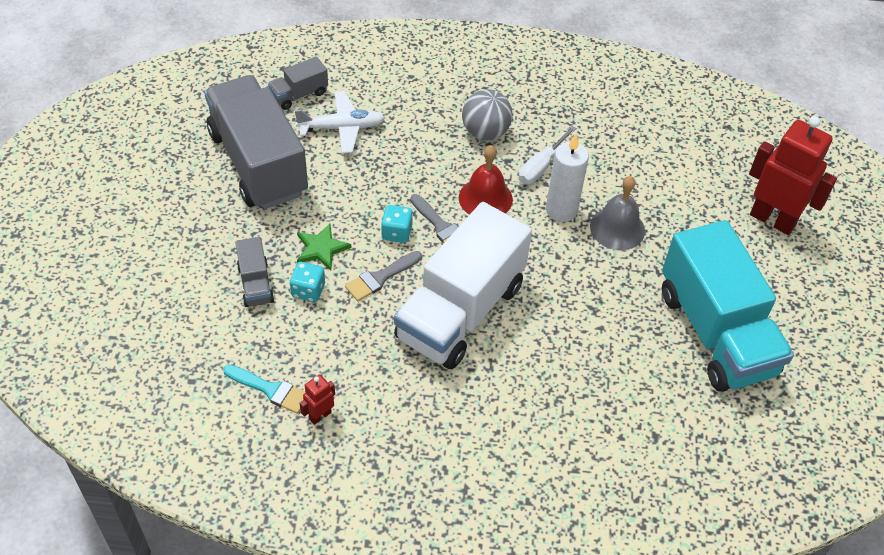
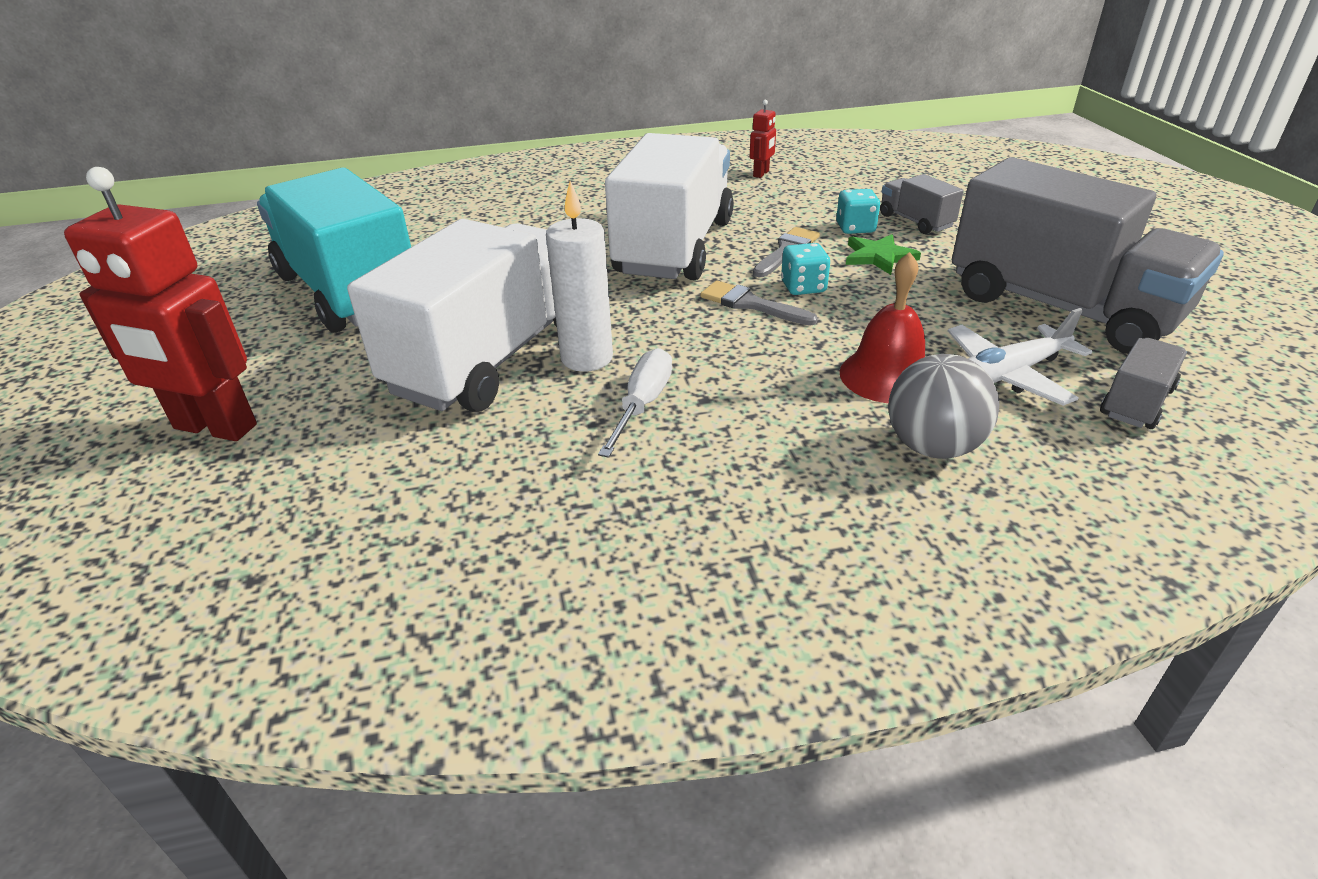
camera: 165 degrees right, 15 degrees down
(270, 390) = (819, 176): turquoise brush -> none
(485, 132) = (769, 430): grey ball -> grey ball (932, 447)
(485, 198) = (710, 345): red bell -> red bell (887, 376)
(617, 228) = (492, 357): grey bell -> white truck

